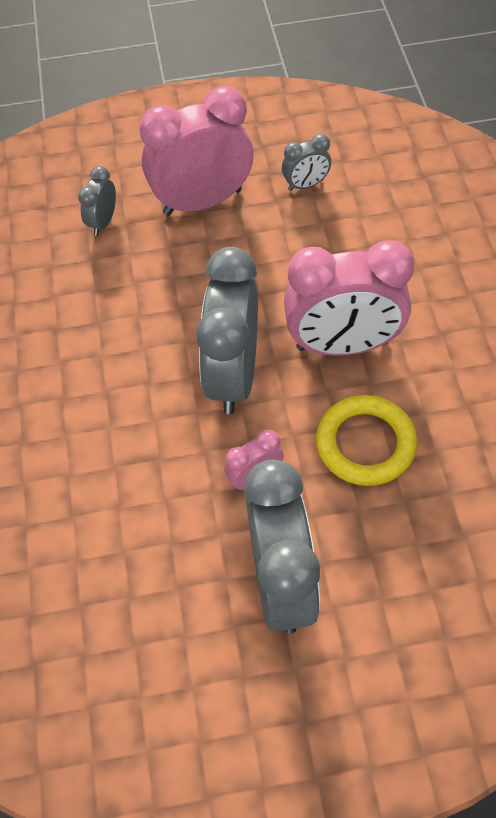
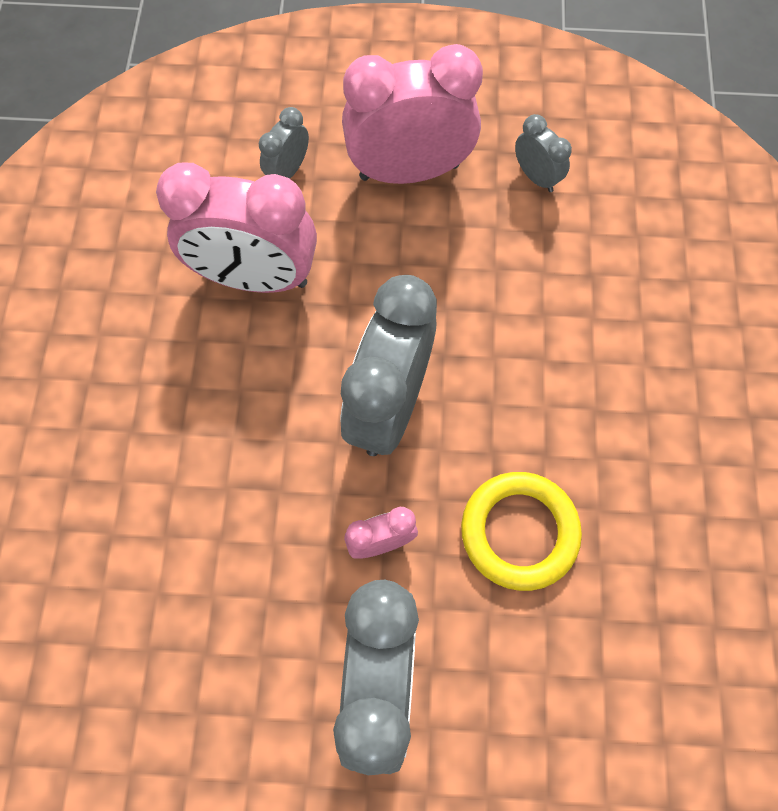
camera: 10 degrees right, 10 degrees up
(306, 185) = (536, 177): grey clock -> grey clock turned 120 degrees counterclockwise
(343, 345) = (526, 398): pink clock -> pink clock (255, 278)

